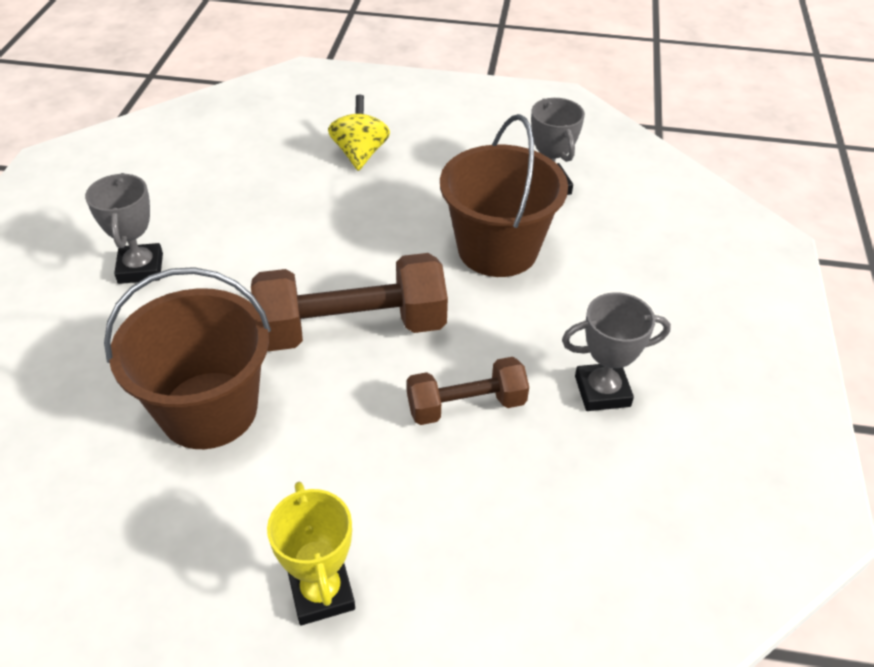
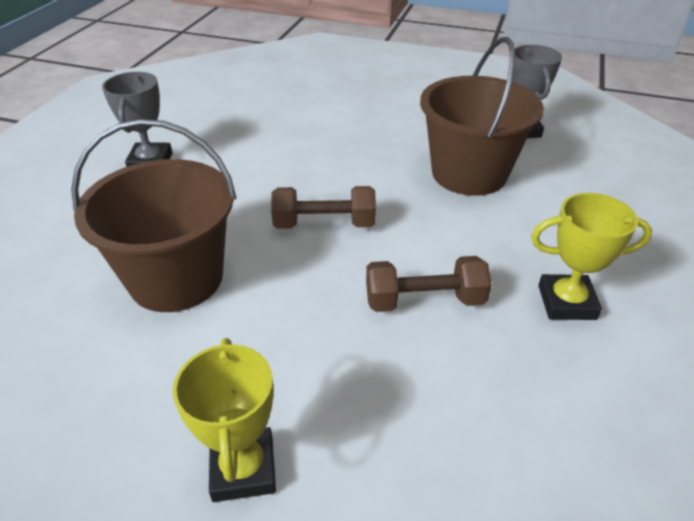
camera: 10 degrees right, 5 degrees down
(352, 328) = (324, 224): brown dumbbell -> brown dumbbell, size x0.58
(360, 154) = (356, 96): yellow spinning top -> none
(602, 391) = (566, 302): grey trophy -> yellow trophy

